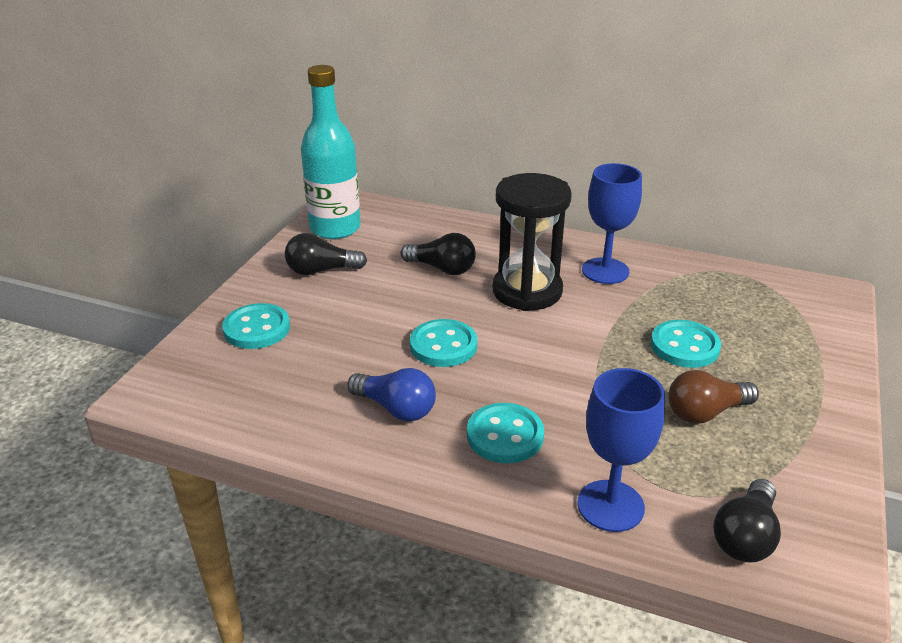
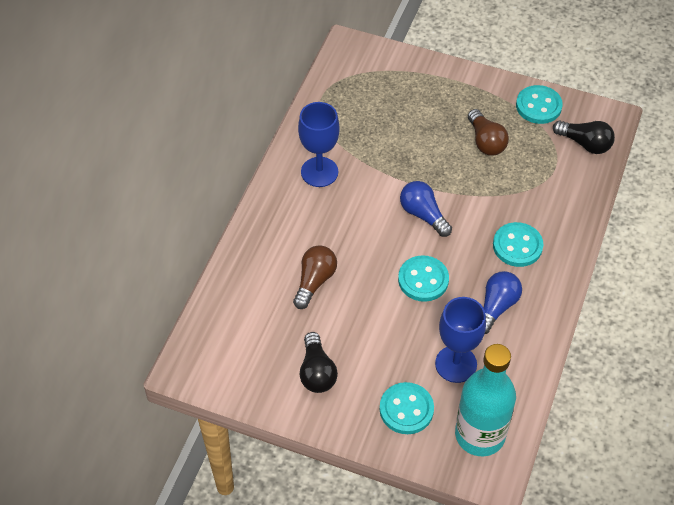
camera: 90 degrees left, 20 degrees up
(335, 228) = (240, 369): turquoise bottle -> turquoise bottle (480, 435)
(442, 269) = (314, 281): black light bulb -> brown light bulb
(527, 291) = (349, 224): black hourglass -> none
(551, 348) = (423, 215): none -> blue light bulb
(610, 506) = (570, 198): blue goblet -> blue goblet (456, 364)
(684, 346) = (417, 140): turquoise button -> turquoise button (538, 106)

